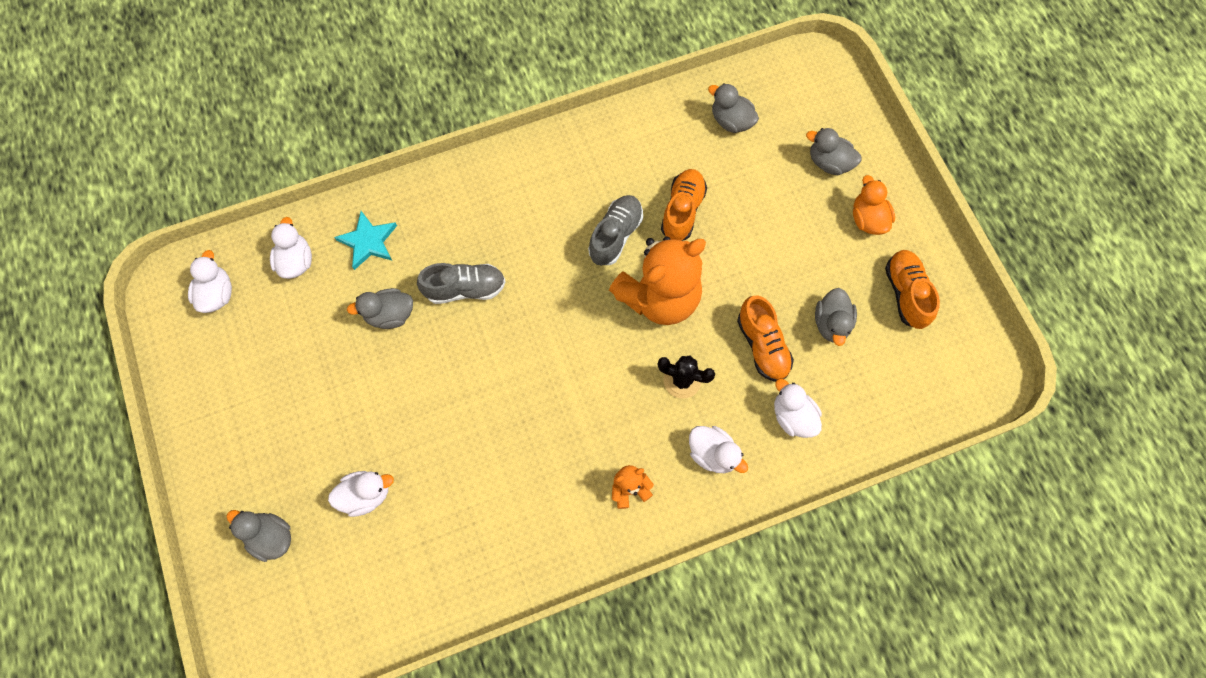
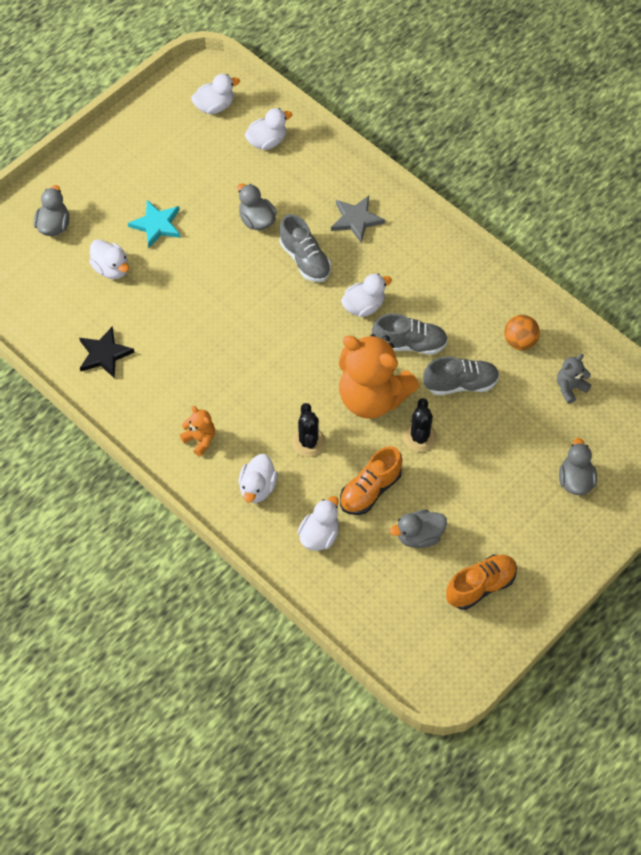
camera: 65 degrees right, 10 degrees down
(368, 241) = (308, 179): turquoise star -> turquoise star (156, 225)
(444, 219) = (356, 220): none -> grey star
(474, 548) = (104, 354): none -> black star
(550, 257) = (364, 306): none -> white duck
(661, 139) = (520, 341): none -> orange ball
(682, 211) = (460, 384): orange shoe -> grey shoe
(724, 274) = (419, 437): none -> black cactus
(731, 121) = (570, 388): grey duck -> grey teddy bear
(867, 219) = (536, 531): orange duck -> none

